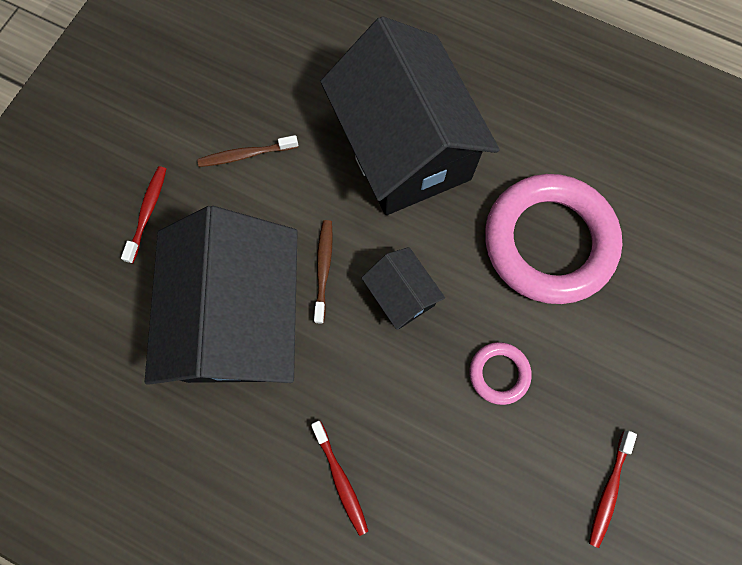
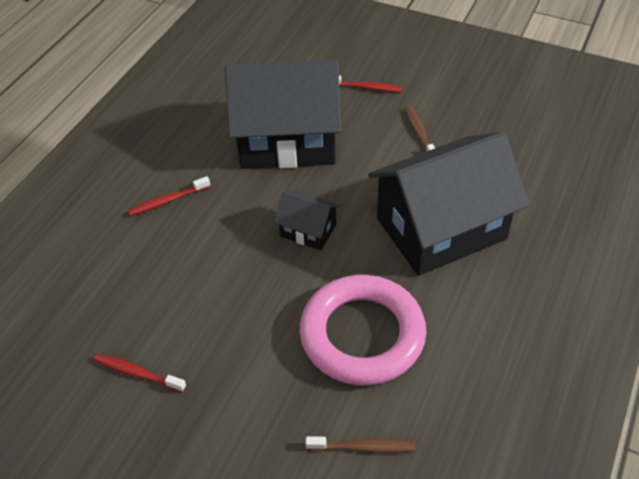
camera: 90 degrees right, 25 degrees down
(323, 269) = (327, 183): brown toothbrush -> brown toothbrush (363, 447)
(401, 295) = (308, 230): black house -> black house turned 60 degrees clockwise
(499, 373) = (241, 296): pink ring -> none

